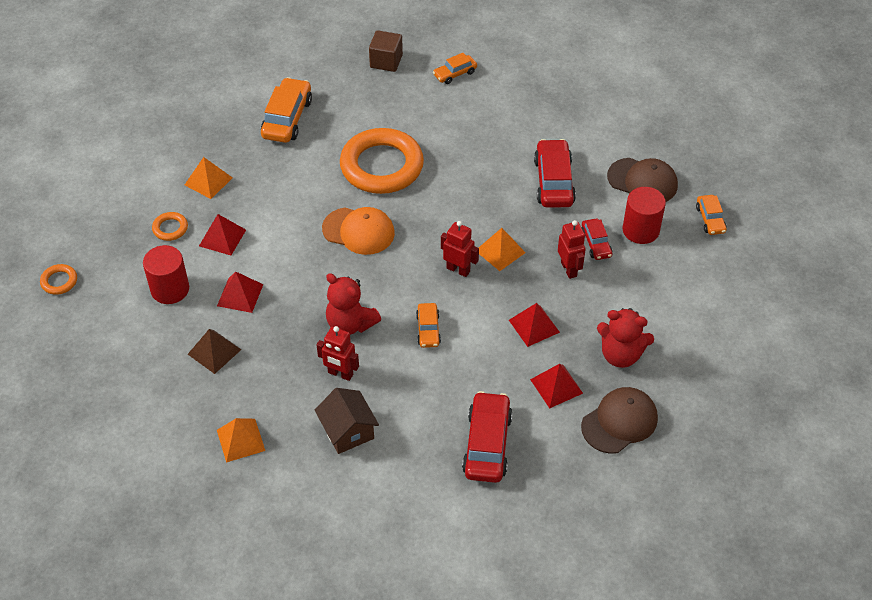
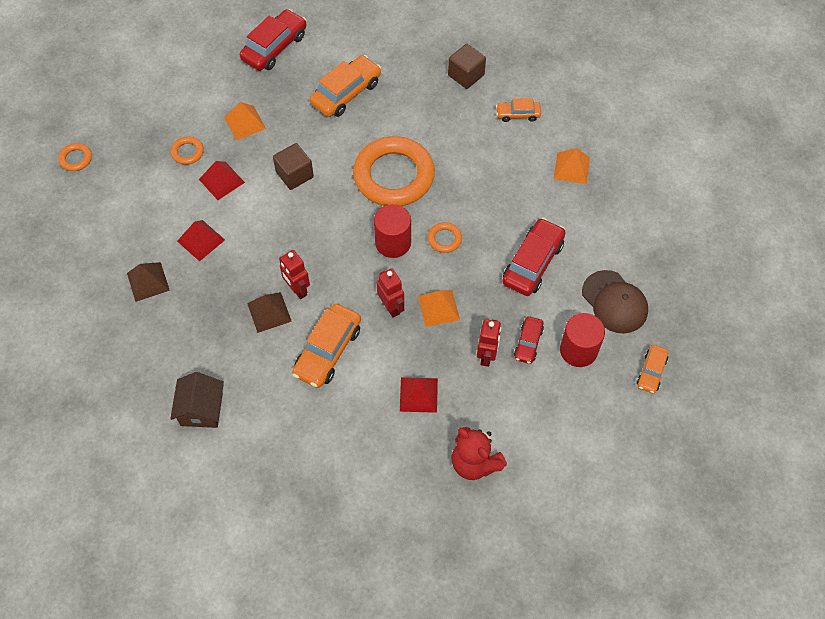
camera: 30 degrees right, 10 degrees up
(170, 289) = (151, 207): red cylinder -> red cylinder (393, 243)
(241, 440) = (116, 371): orange pyramid -> orange pyramid (571, 168)
(289, 203) = (294, 174): none -> brown cube
(340, 374) = (230, 354): red robot -> red robot (297, 290)
(350, 323) = (269, 312): red teddy bear -> brown pyramid
(358, 231) = (333, 228): orange cap -> none
(428, 329) = (328, 351): orange car -> orange car, size x1.77
(464, 196) = (444, 239): none -> orange ring
(487, 444) = (303, 484): red car -> red car (274, 47)
(556, 386) = (398, 462): red pyramid -> none
(619, 422) = (429, 526): brown cap -> none

